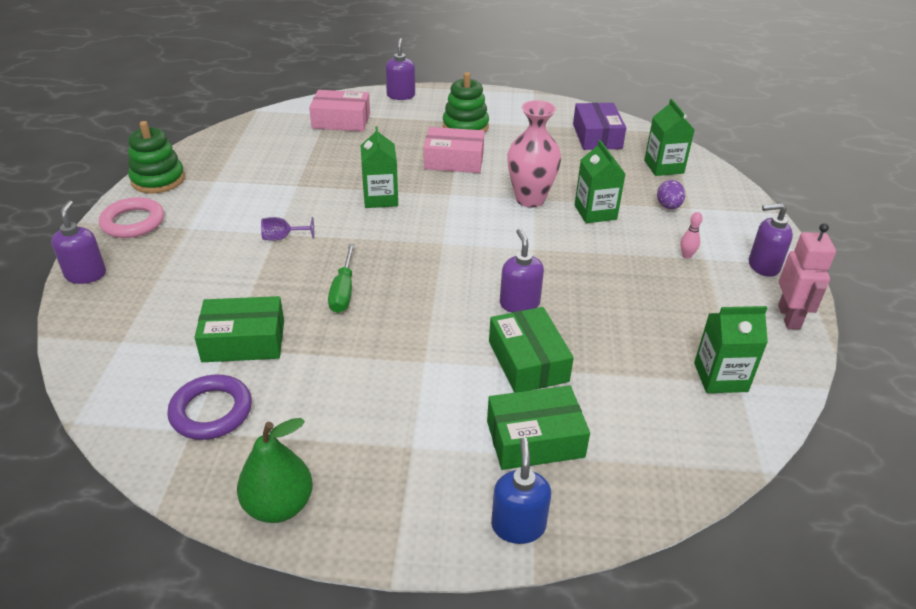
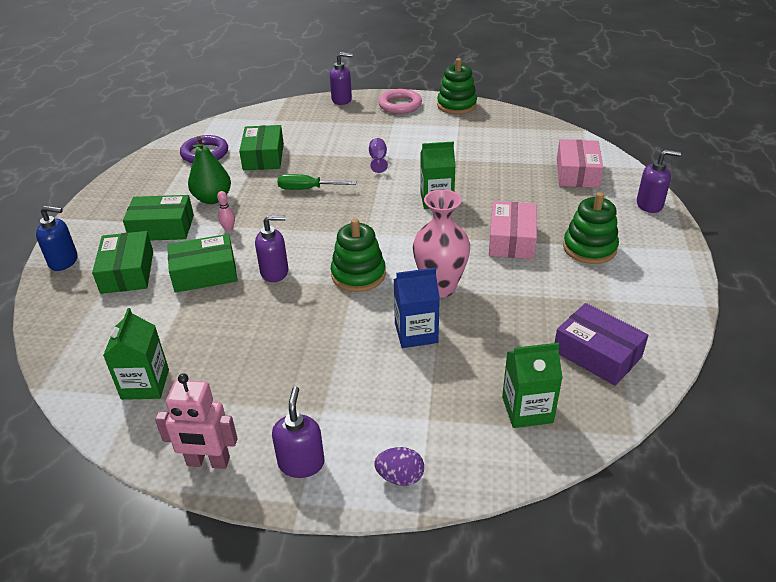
camera: 95 degrees right, 0 degrees up
(279, 505) = (125, 180): green pear -> green pear (212, 199)
(429, 423) = (162, 228): none -> green box
(517, 246) = (358, 275): none -> green stacking toy
(595, 212) = (416, 333): green carton -> blue carton
(597, 136) = (597, 354): purple box -> purple box turned 45 degrees clockwise
(668, 206) = (430, 397): purple egg -> purple egg (400, 477)
(686, 255) = (329, 395): pink bowling pin -> pink bowling pin (229, 229)

